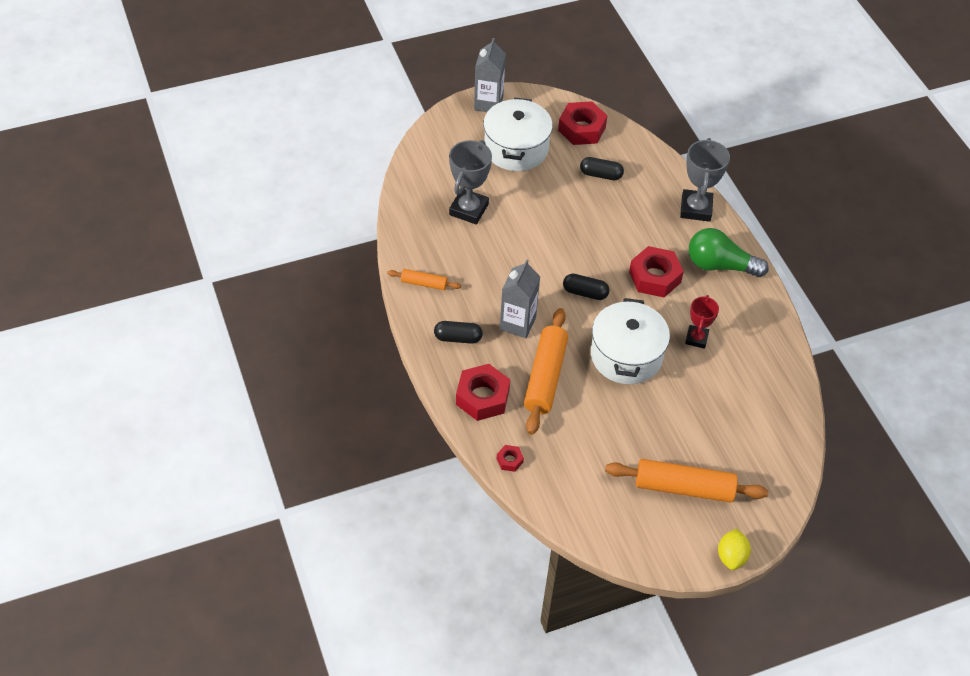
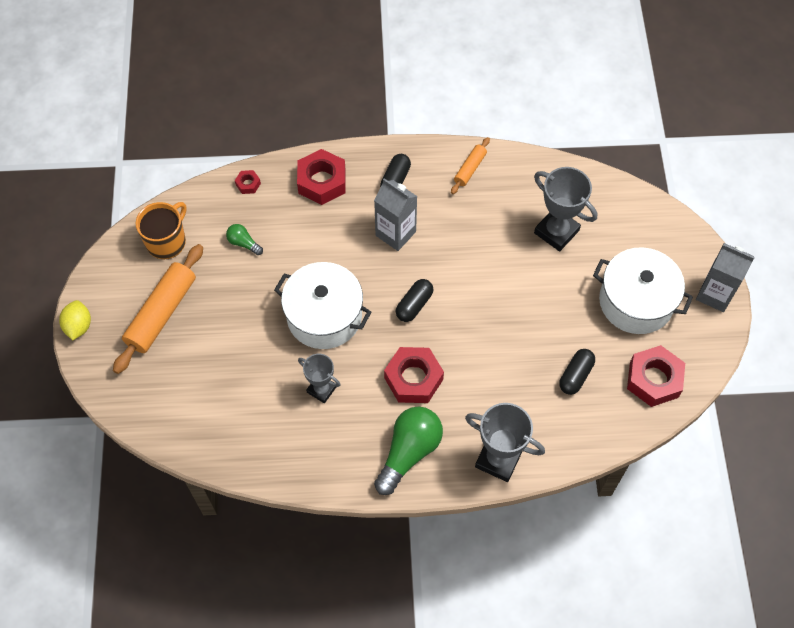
camera: 110 degrees right, 10 degrees up
(545, 377) = (325, 238): orange rolling pin -> none
(578, 443) = (243, 243): none -> green light bulb
(605, 511) = (167, 241): none -> orange mug
(696, 338) = (321, 389): red trophy -> grey trophy
(731, 556) = (78, 326): yellow lemon -> yellow lemon turned 60 degrees clockwise

